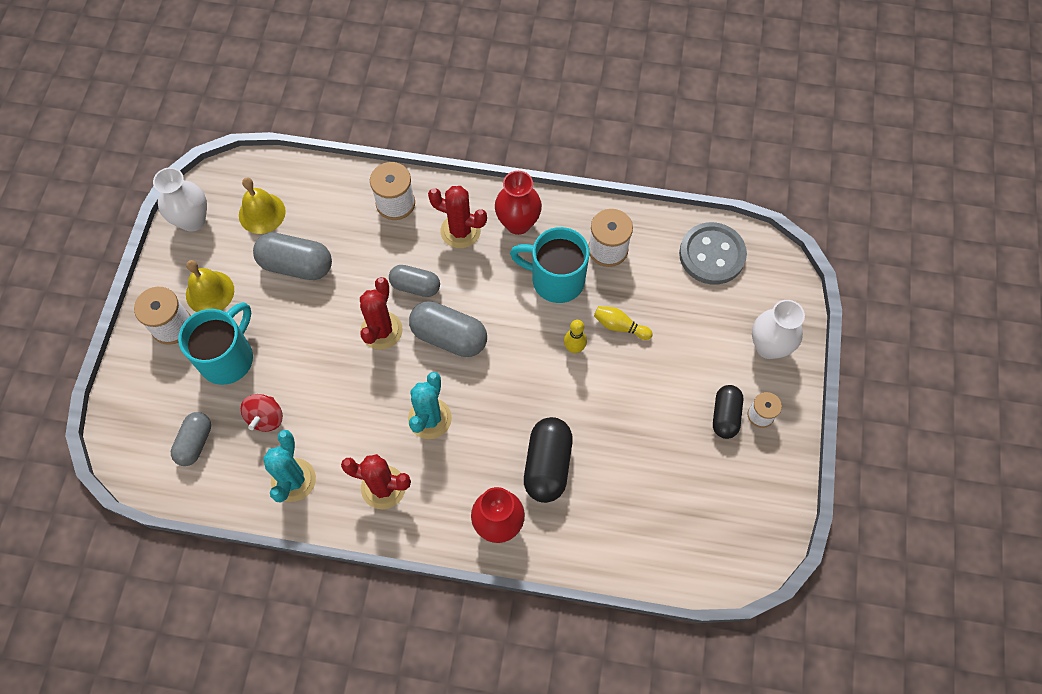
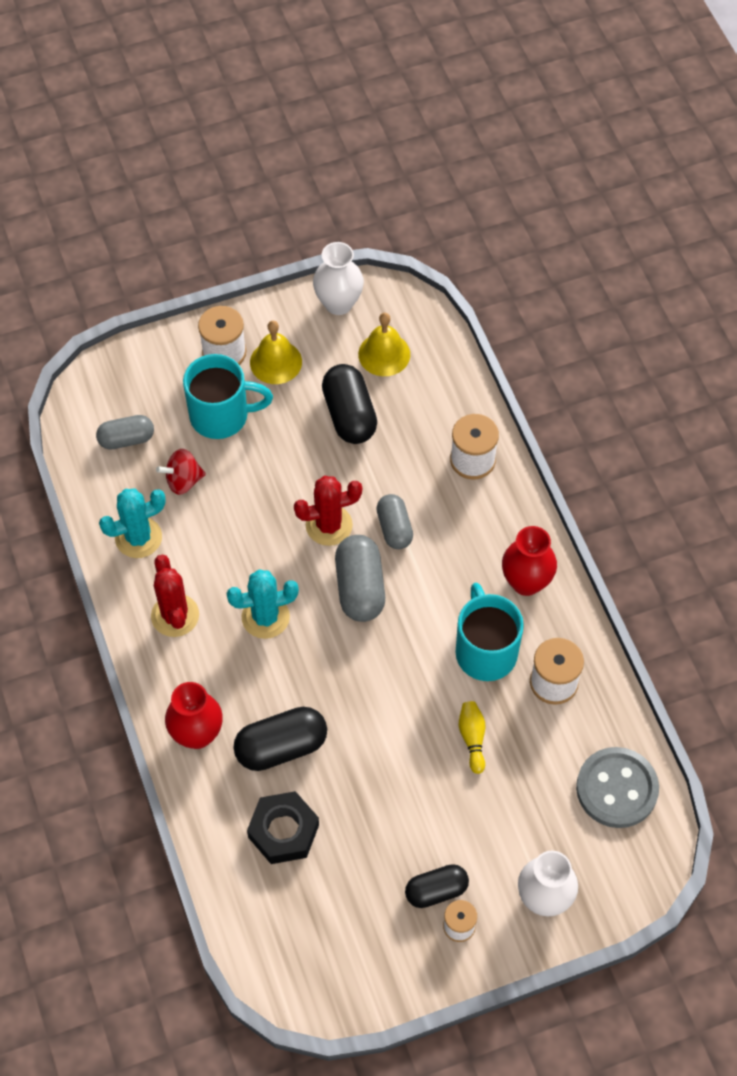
camera: 60 degrees right, 5 degrees down
(296, 265) = (349, 415): grey capsule -> black capsule
(460, 231) = (481, 534): red cactus -> none
(574, 348) = (420, 707): yellow bowling pin -> none
(618, 500) = (283, 831): none -> black nut

